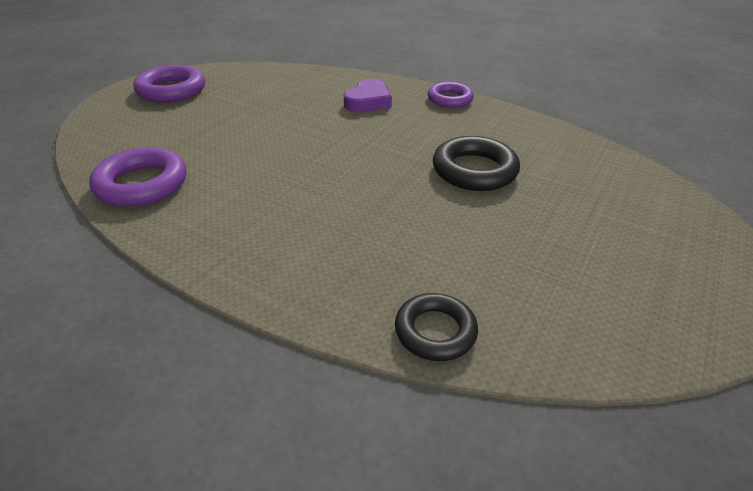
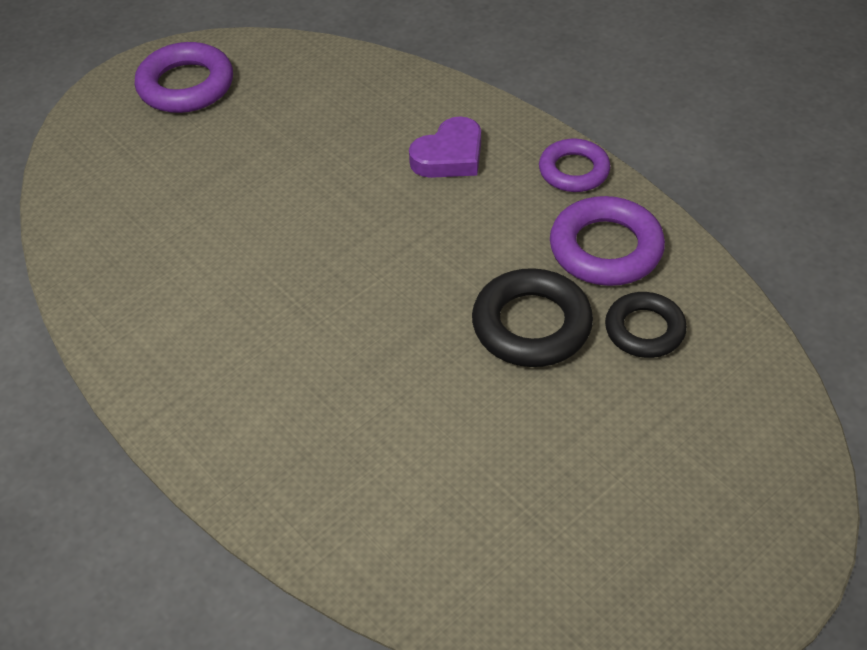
camera: 20 degrees right, 10 degrees up
(142, 184) = (110, 266): purple ring -> purple ring (606, 249)
(435, 331) = (358, 556): black ring -> black ring (644, 330)

